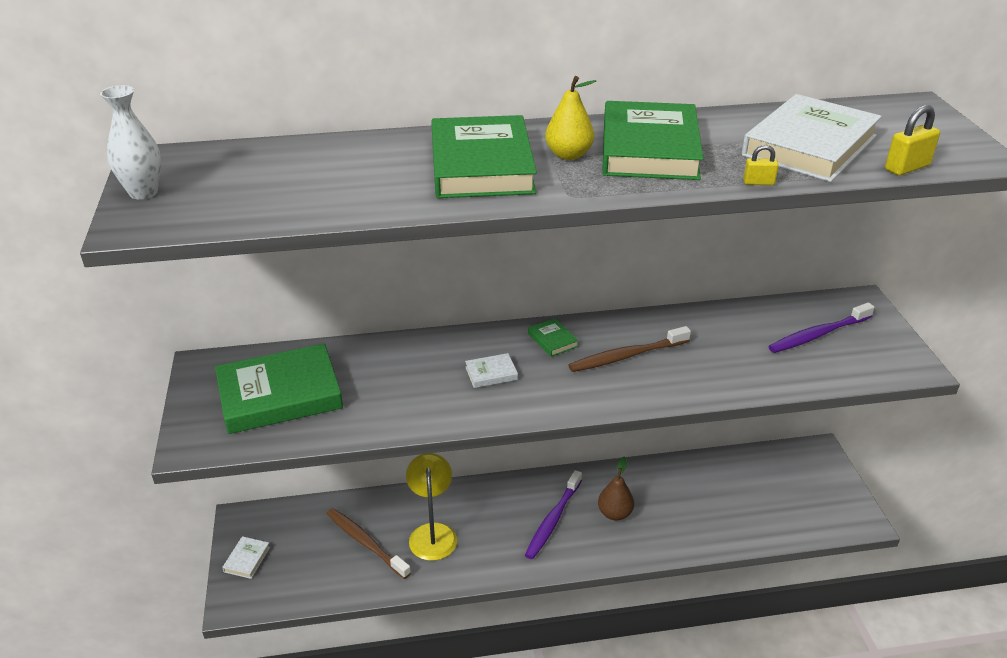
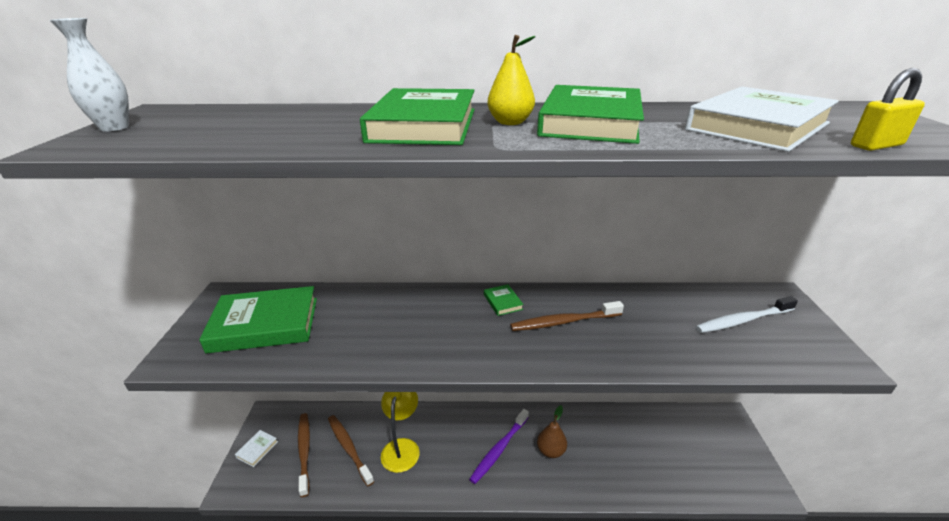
camera: 10 degrees right, 5 degrees down
(310, 554) = (304, 451): none -> brown toothbrush
(491, 373) = (443, 325): white book -> none
(758, 182) = (704, 148): yellow padlock -> none
(818, 334) = (743, 320): purple toothbrush -> white toothbrush

